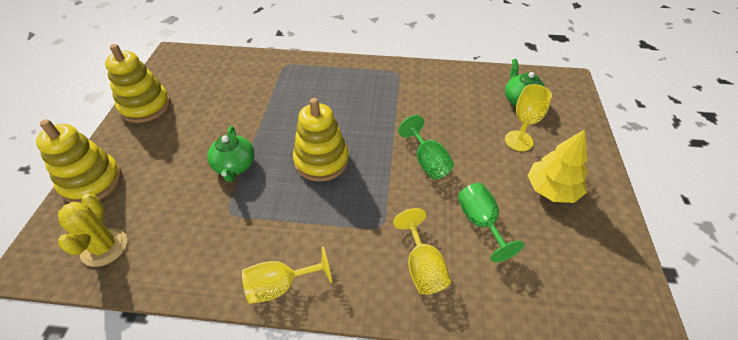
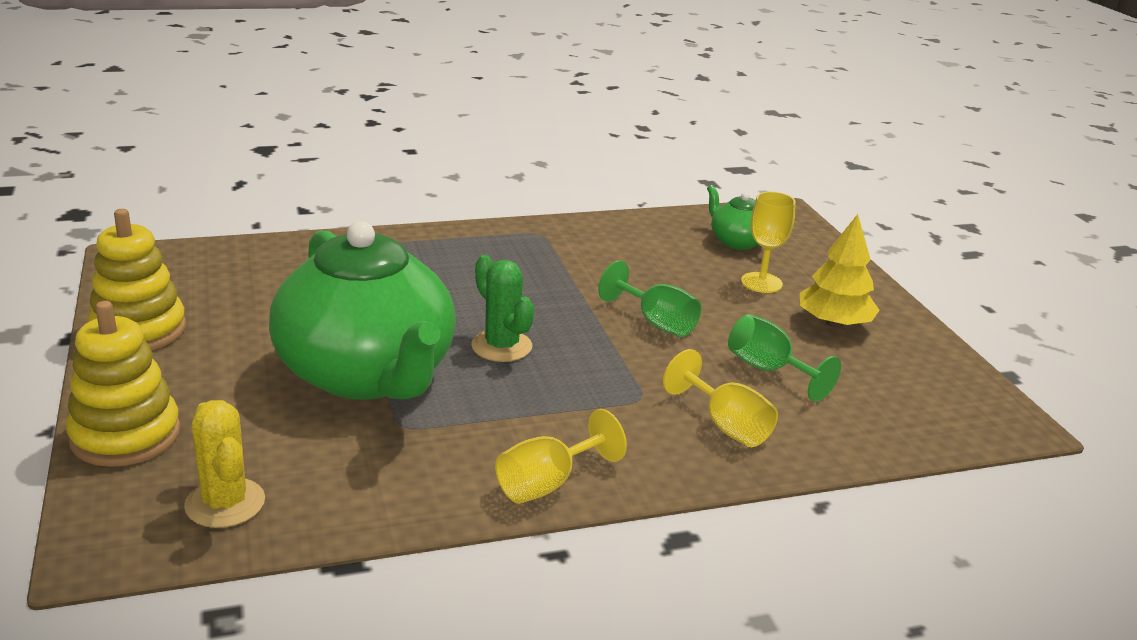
camera: 25 degrees left, 20 degrees down
(234, 166) = (367, 375): green teapot -> green teapot, size x2.37
(321, 160) = (501, 346): yellow stacking toy -> green cactus

